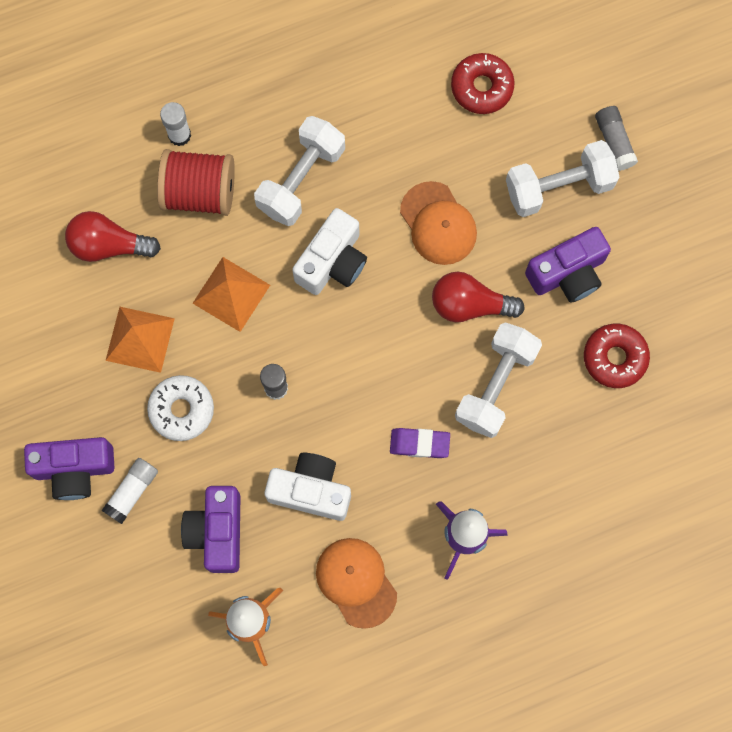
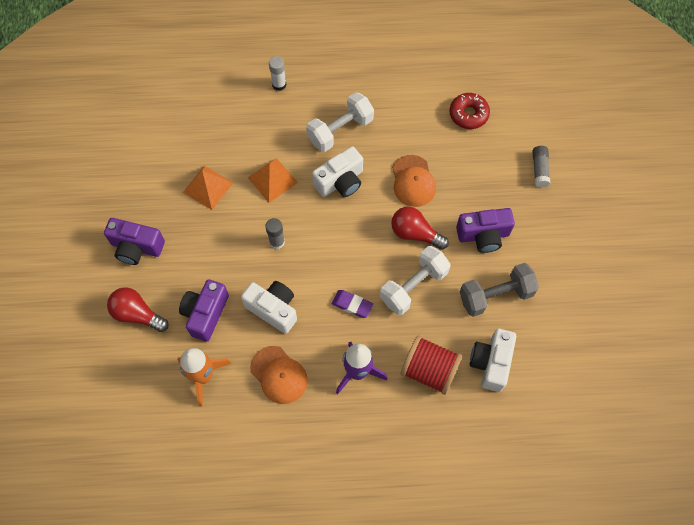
camera: 20 degrees right, 10 degrees down
(108, 245) = (212, 130): red light bulb -> red light bulb (137, 314)
(132, 491) = (165, 272): white glue stick -> none
(181, 410) = (215, 235): white donut -> none
(199, 192) = (277, 118): red spool -> red spool (429, 370)
(356, 582) = (279, 375): orange cap -> orange cap turned 150 degrees clockwise
(559, 187) = (495, 184): white dumbbell -> none
(615, 358) = (495, 295): red donut -> grey dumbbell
(641, 459) = (491, 363): none -> white camera

